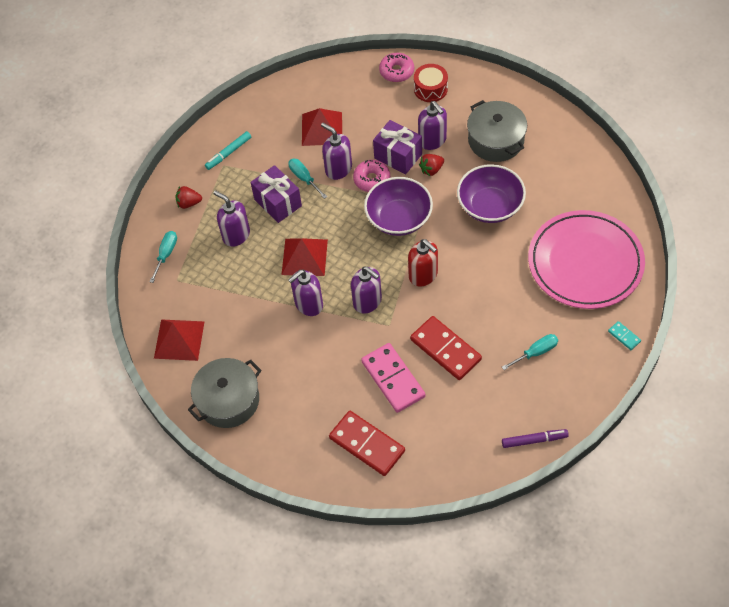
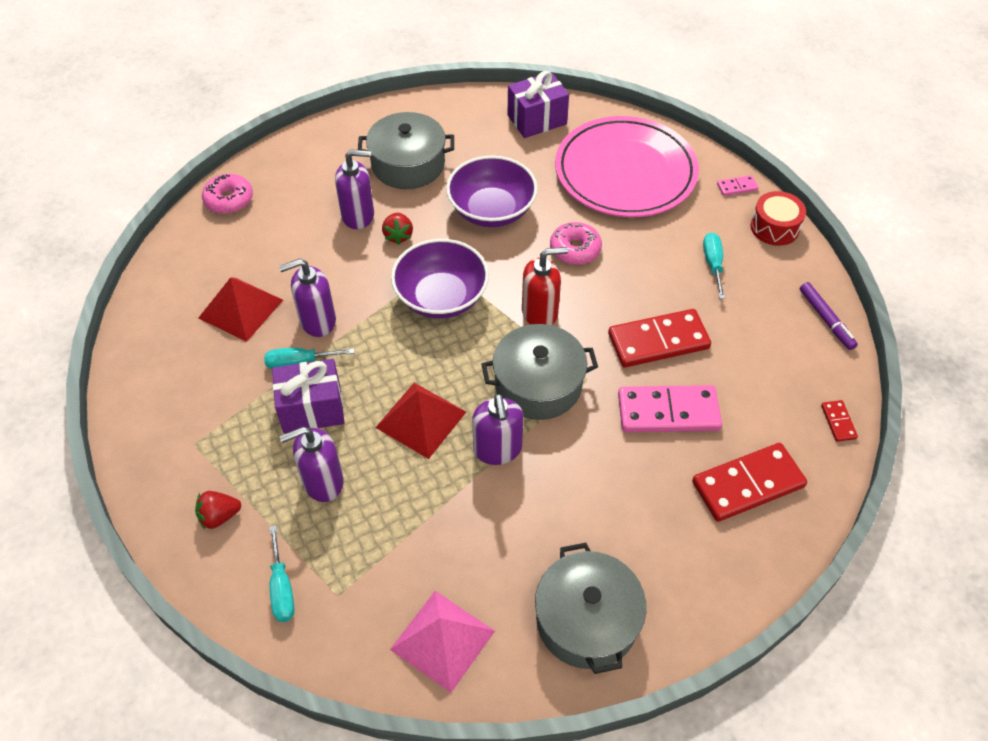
camera: 65 degrees left, 5 degrees down
(166, 254) = (282, 588): turquoise screwdriver -> turquoise screwdriver turned 150 degrees counterclockwise
(179, 339) = (442, 640): red pyramid -> pink pyramid
(189, 203) = (219, 516): red strawberry -> red strawberry turned 45 degrees clockwise
(228, 153) = (181, 427): turquoise marker -> none
(367, 301) = (538, 384): purple soap dispenser -> grey pot
(372, 179) = (363, 296): pink donut -> pink donut (575, 249)
(398, 156) = (351, 256): purple gift -> purple gift (537, 120)
(430, 89) = (285, 183): red drum -> red drum (774, 227)
(449, 478) = (838, 422): none -> red domino
(534, 440) = (826, 319): purple marker -> purple marker turned 135 degrees clockwise
(624, 336) = (737, 187): turquoise domino -> pink domino

